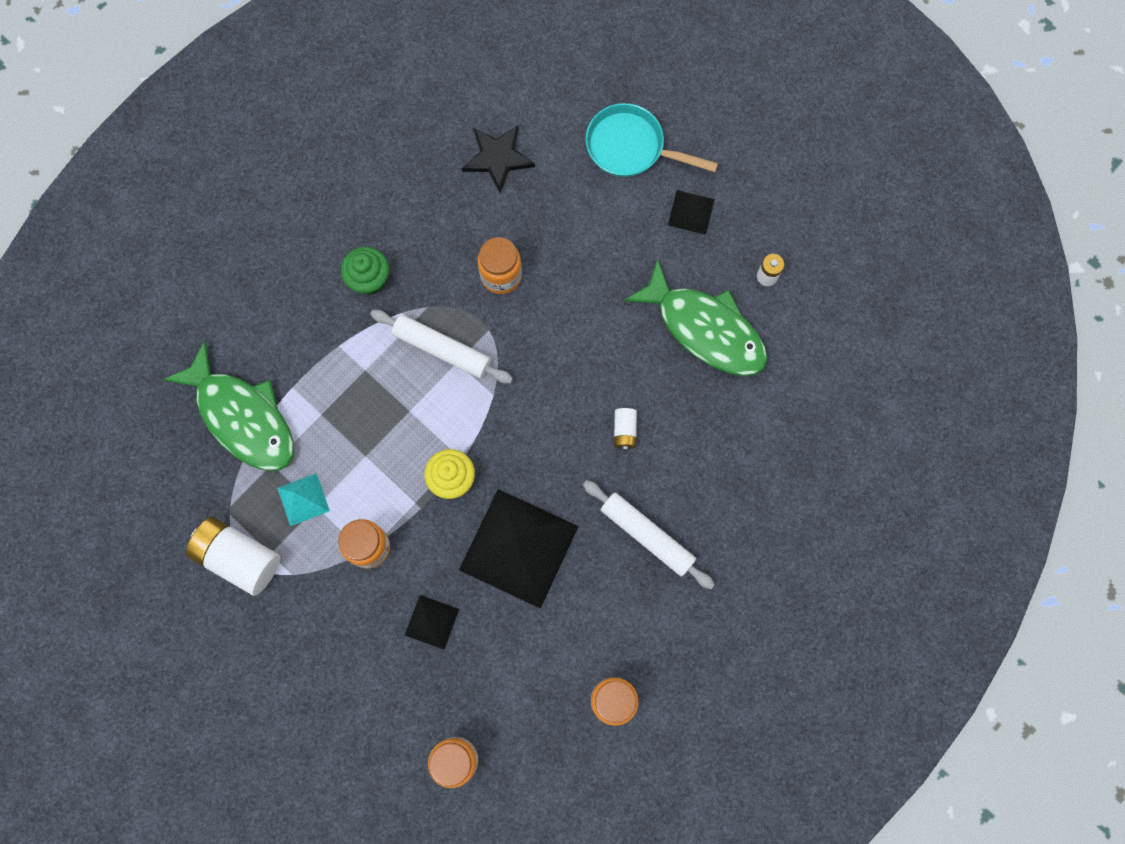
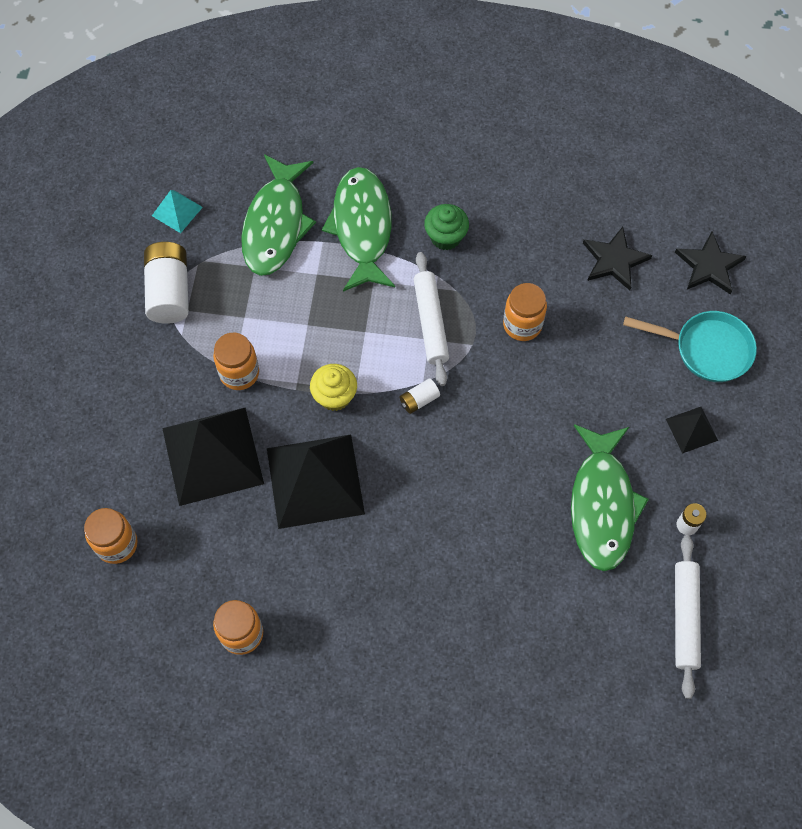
camera: 55 degrees right, 10 degrees down
(303, 499) = (243, 305): turquoise pyramid -> turquoise pyramid (177, 211)
(305, 343) = (362, 228): none -> green fish
(432, 622) = (212, 456): black pyramid -> black pyramid, size x2.15
(559, 88) = (709, 266): none -> black star
(624, 431) = (468, 498): white battery -> white battery (419, 400)
(631, 147) = (706, 349): turquoise pan -> turquoise pan turned 120 degrees clockwise
(647, 535) = (395, 572): white rolling pin -> white rolling pin (685, 618)

